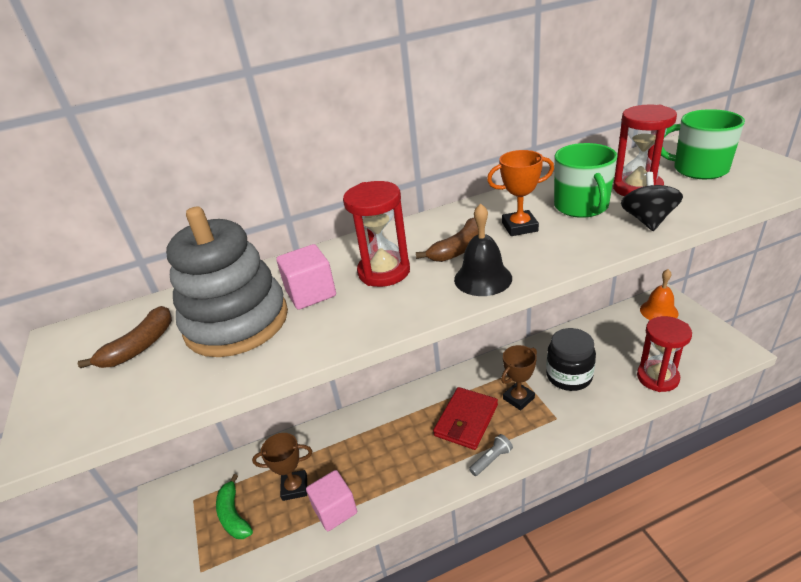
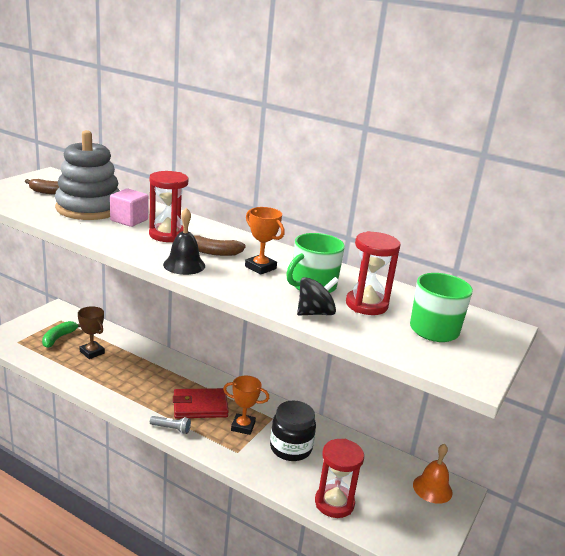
camera: 45 degrees right, 10 degrees down
(335, 510) = (85, 374): pink cube -> none
(518, 398) = (243, 426): brown trophy -> orange trophy

